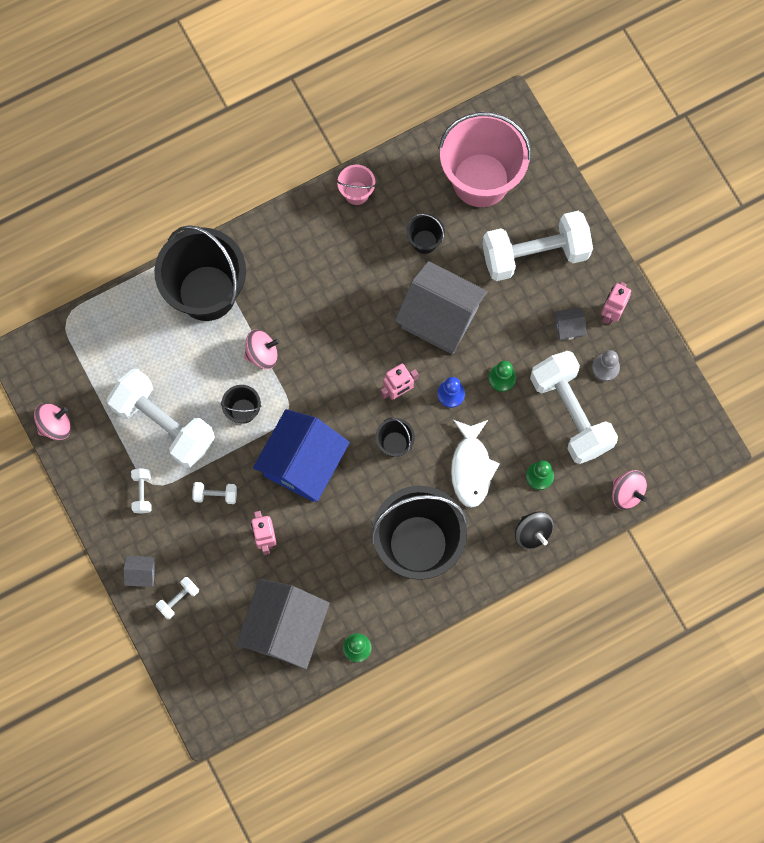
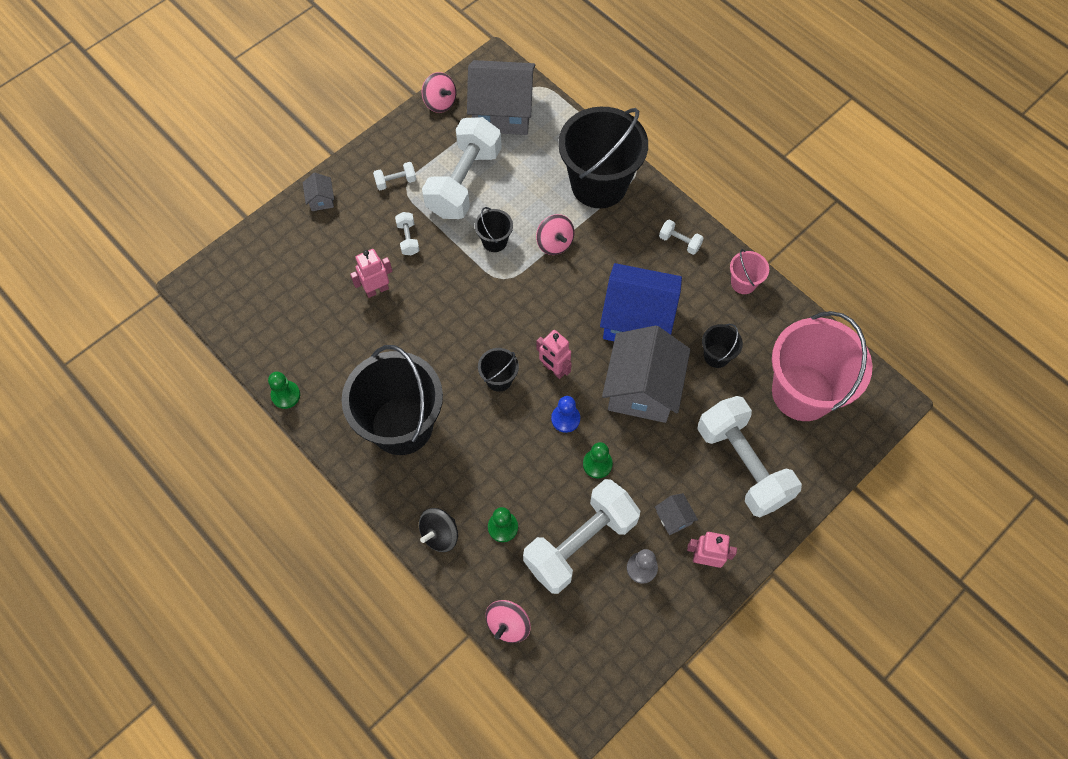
camera: 75 degrees right, 10 degrees down
(178, 599) = (303, 234): white dumbbell -> white dumbbell (679, 242)
(285, 629) = (292, 327): grey house -> grey house (502, 112)
(303, 463) = (457, 303): blue house -> blue house (637, 320)
(471, 467) = (494, 457): white fish -> none

